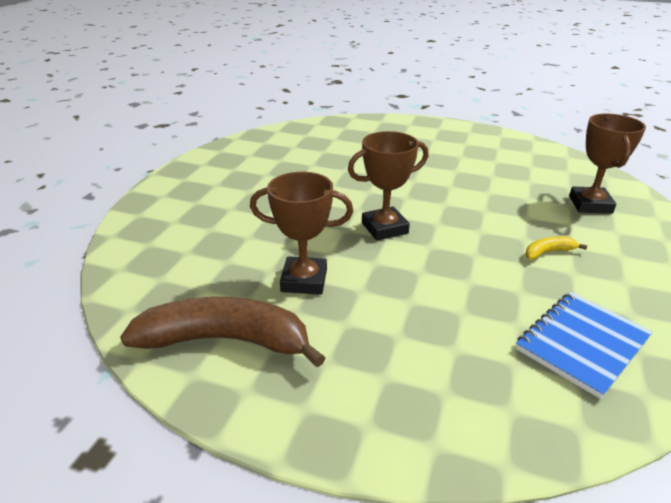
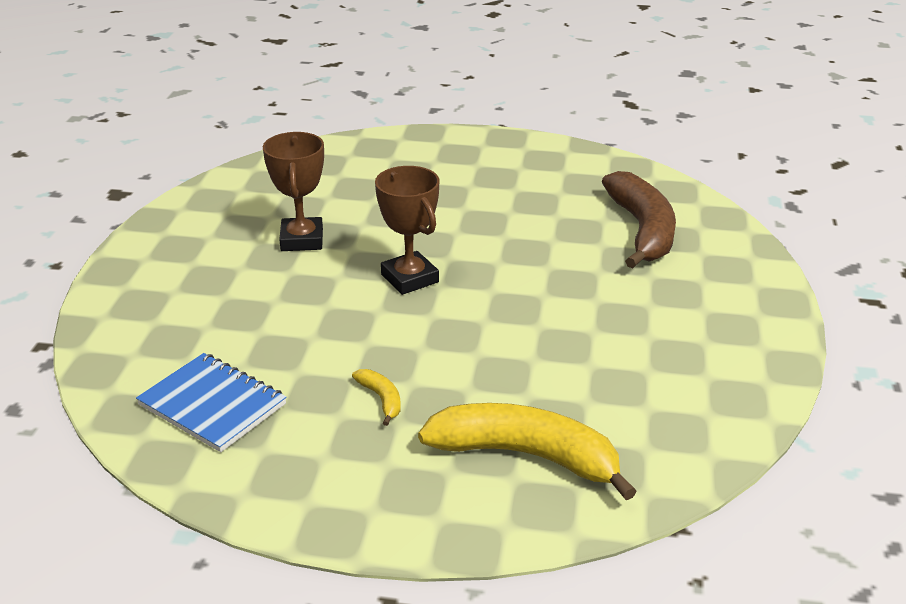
camera: 80 degrees right, 0 degrees up
(226, 340) = (217, 216): brown banana -> brown banana (642, 230)
(590, 205) = (527, 456): brown trophy -> yellow banana

